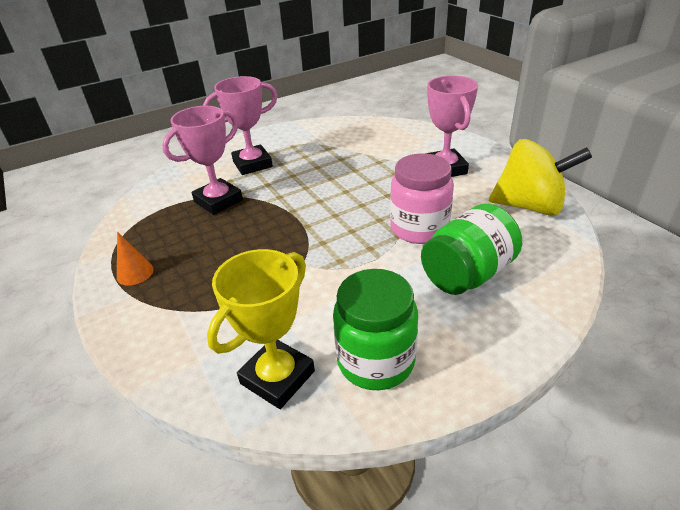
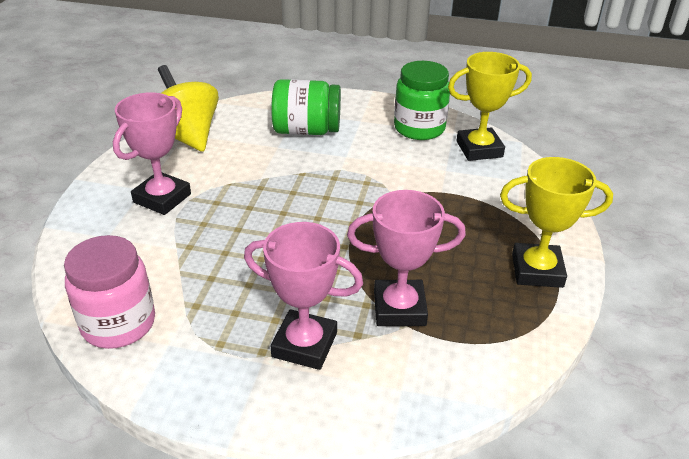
camera: 140 degrees left, 0 degrees up
(135, 273) = (537, 270): orange cone -> yellow trophy
(419, 228) = (280, 168): pink jar -> pink jar (118, 324)

